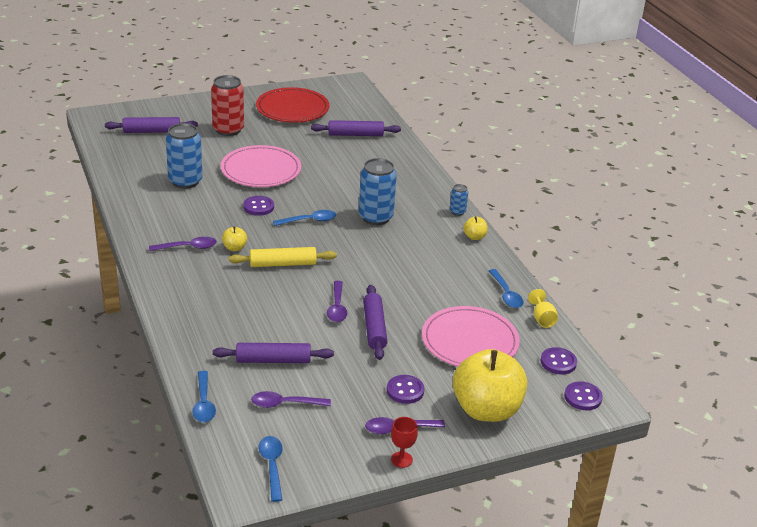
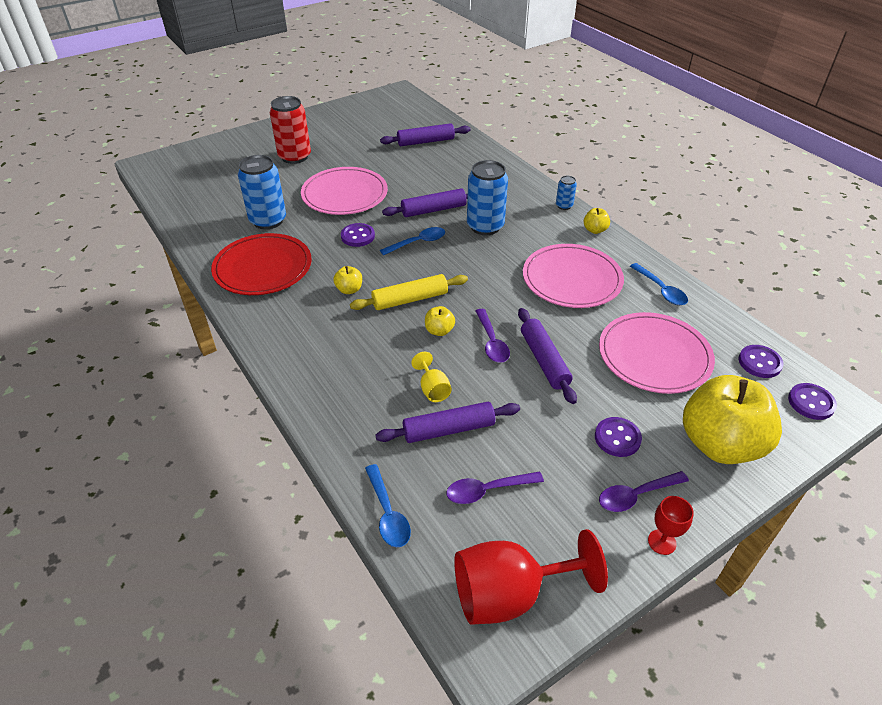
camera: 10 degrees left, 10 degrees up
(151, 131) = (214, 171): purple rolling pin -> purple rolling pin (433, 210)
(188, 247) = (297, 299): purple spoon -> none
(272, 466) = (510, 594): blue spoon -> red goblet
(292, 109) = (352, 125): red plate -> red plate (263, 268)
(297, 291) = (439, 331): none -> yellow apple
(431, 272) = (572, 279): none -> pink plate
(542, 319) = (713, 312): yellow goblet -> yellow goblet (432, 389)

